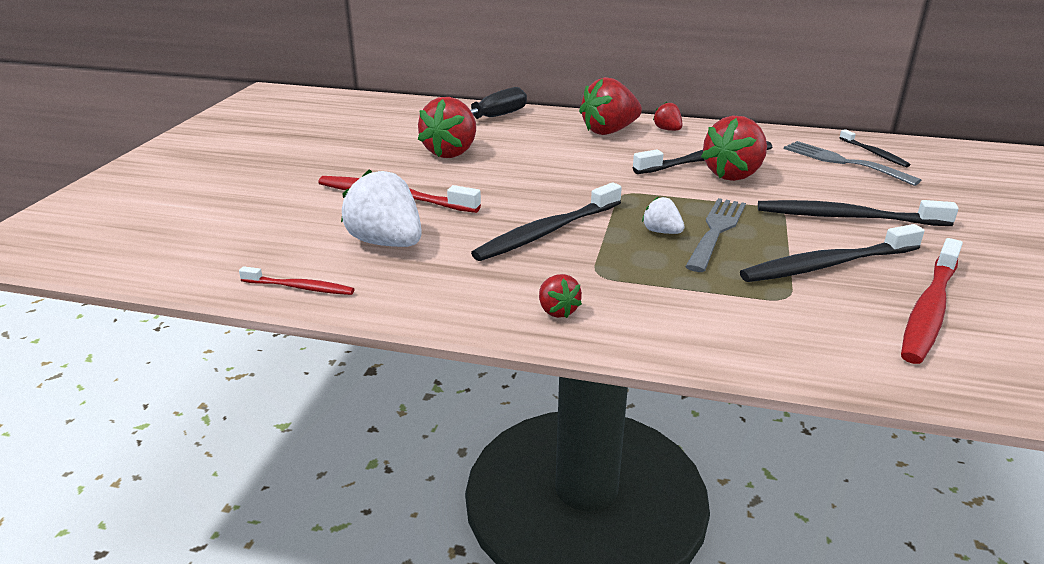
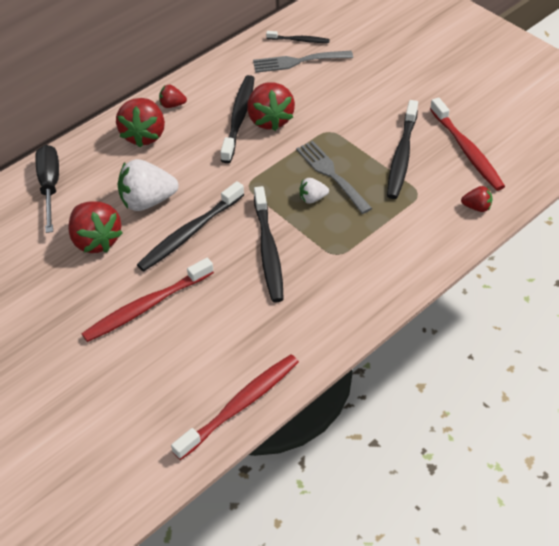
camera: 55 degrees left, 20 degrees up
(299, 287) = (240, 405): red toothbrush -> red toothbrush, size x1.82
(386, 243) = (215, 338): white strawberry -> white strawberry (147, 201)
(557, 311) = (361, 293): red strawberry -> red strawberry (476, 207)
(848, 217) = (362, 111): black toothbrush -> black toothbrush (190, 233)

